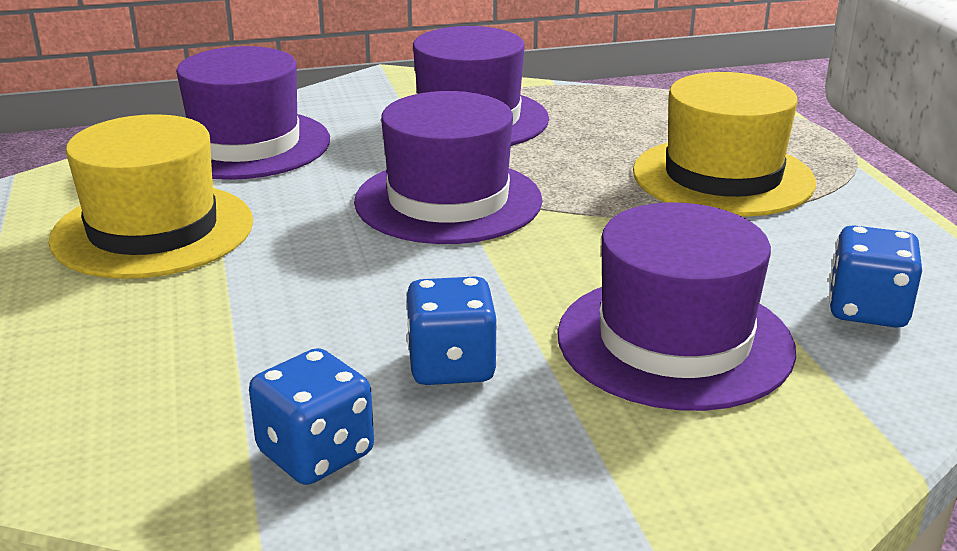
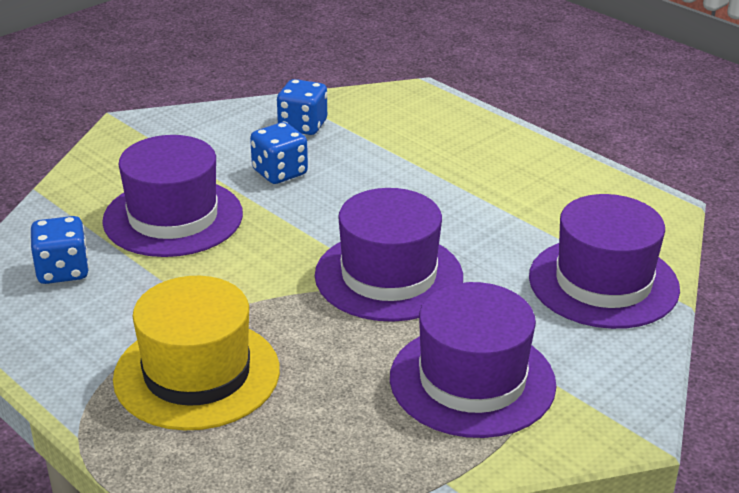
camera: 150 degrees right, 5 degrees up
(153, 230) = (538, 195): yellow hat -> none

